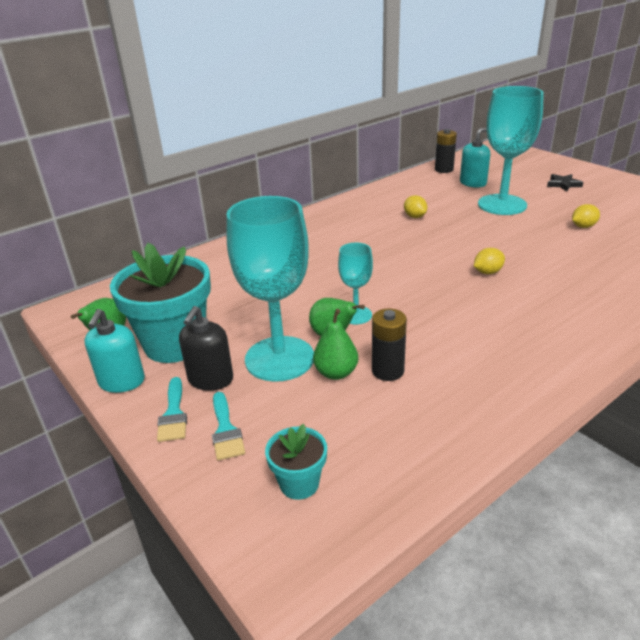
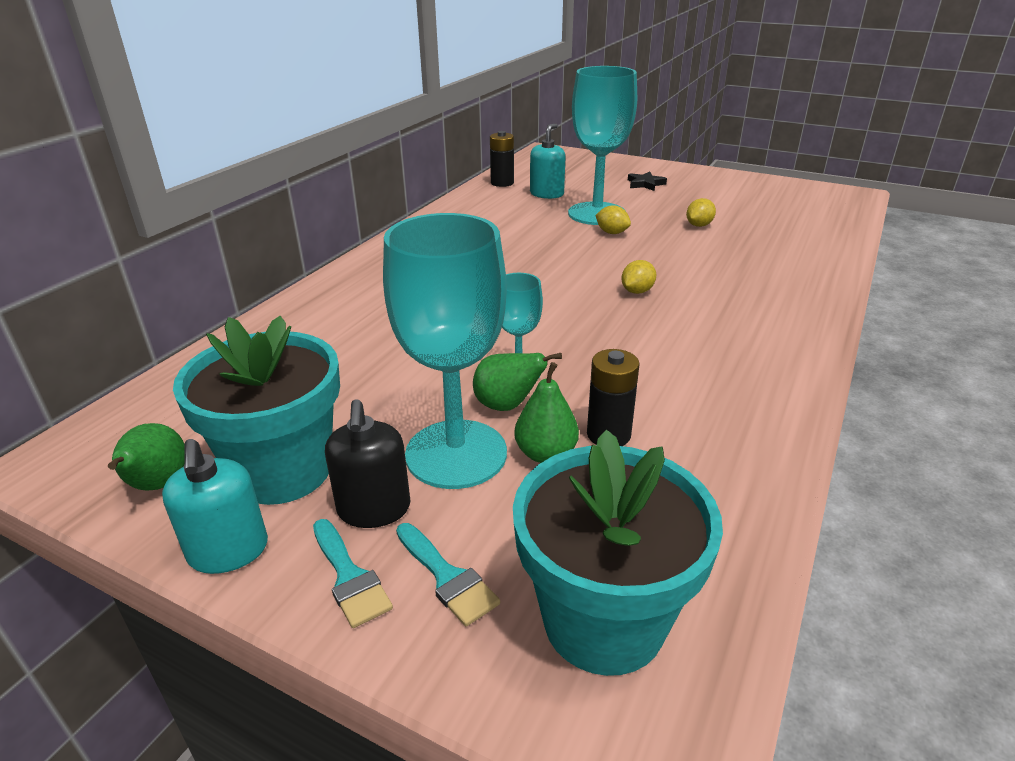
camera: 25 degrees left, 0 degrees up
(299, 483) = (604, 621): turquoise flower pot -> turquoise flower pot, size x2.06
(414, 216) = (506, 241): yellow lemon -> yellow lemon (612, 233)

